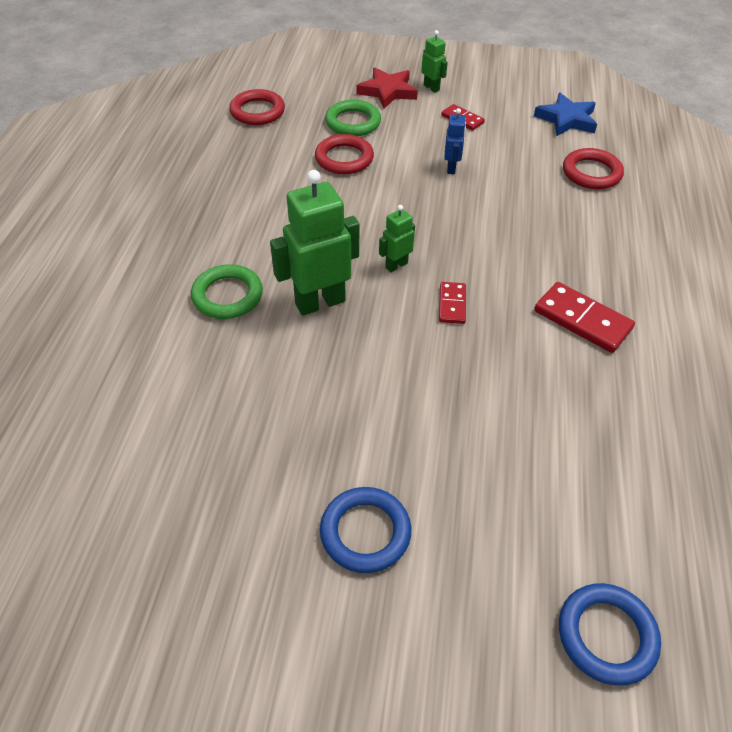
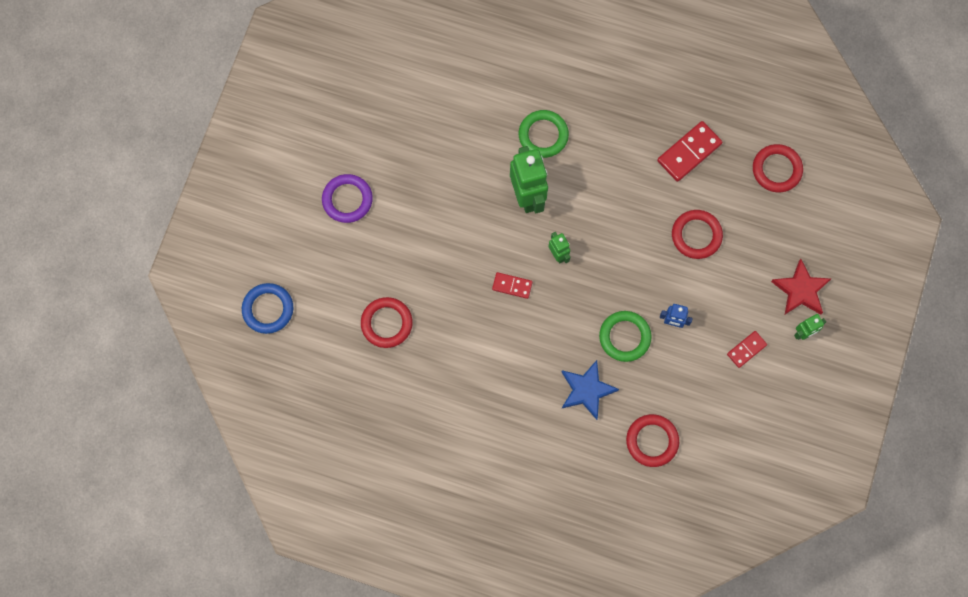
camera: 100 degrees right, 25 degrees up
(353, 122) = (751, 250): green ring -> green ring (624, 337)
(365, 532) = (347, 199): blue ring -> purple ring
(559, 441) = (386, 323): none -> red ring
(566, 119) = (736, 447): blue star -> blue star (586, 390)
(582, 320) = (483, 373): red domino -> red domino (689, 152)

